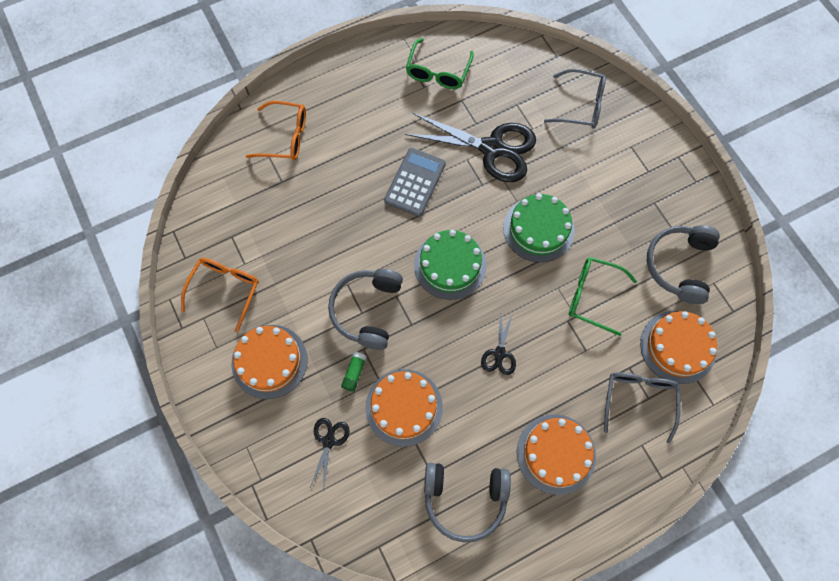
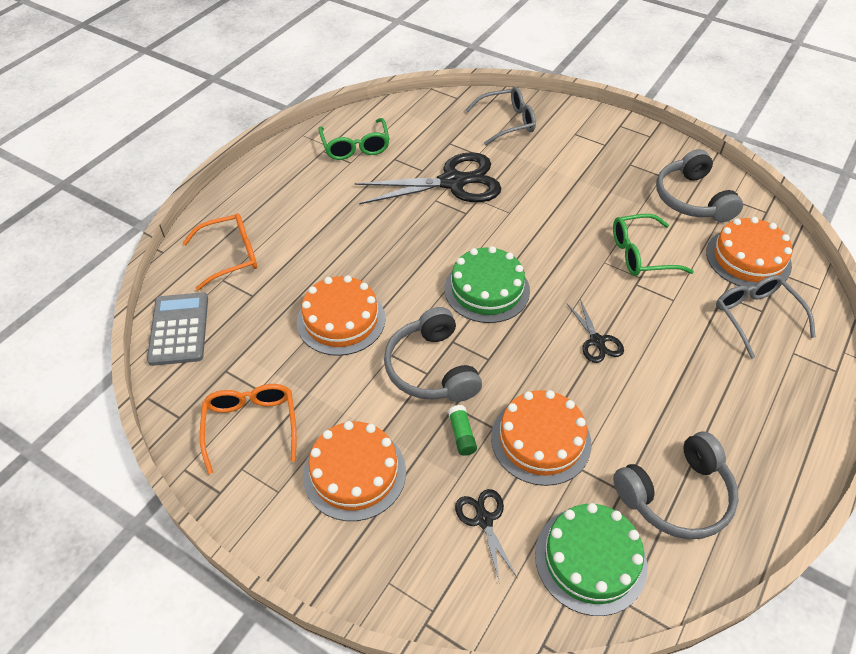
camera: 30 degrees left, 20 degrees down
(415, 182) = (398, 238): grey calculator -> grey calculator (179, 329)
(538, 229) = (547, 224): green cake -> green cake (590, 559)
(556, 454) = (726, 402): orange cake -> orange cake (341, 320)

